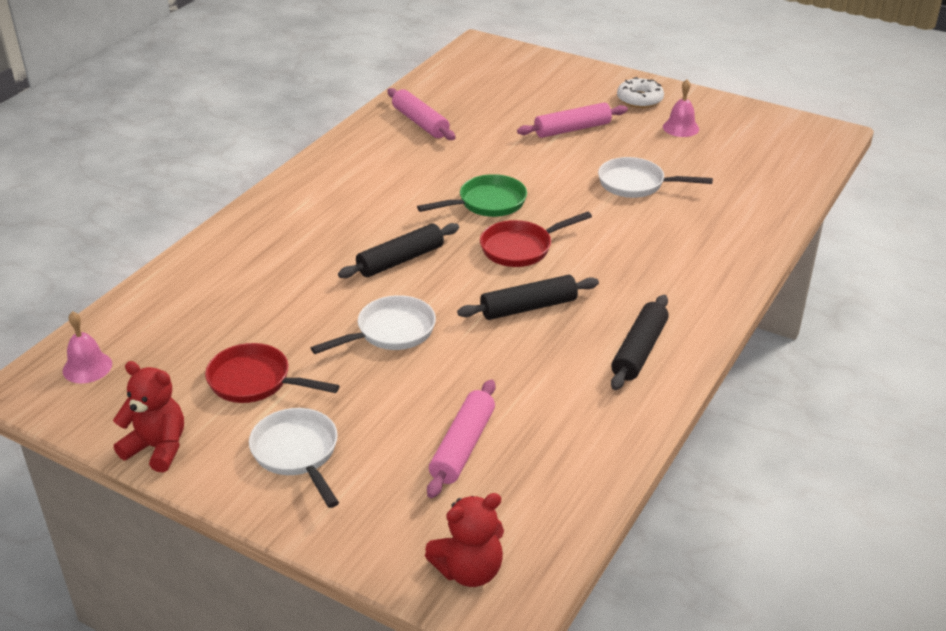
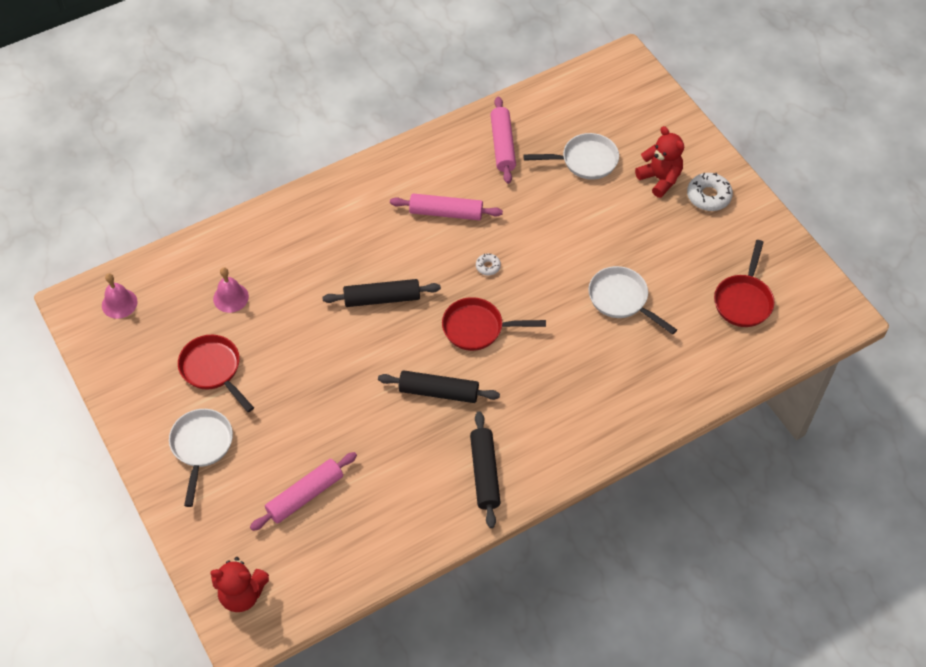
camera: 30 degrees right, 20 degrees up
(157, 448) = (123, 397): red teddy bear -> red teddy bear (660, 179)
(390, 332) = (328, 368): white pan -> white pan (585, 161)
(487, 203) = (488, 266): green pan -> white donut
(572, 129) = (621, 209): pink rolling pin -> pink rolling pin (446, 213)
(639, 351) = (485, 473): black rolling pin -> black rolling pin turned 60 degrees counterclockwise
(681, 128) = (715, 248): pink bell -> pink bell (231, 297)
(741, 150) = (743, 300): none -> red pan

